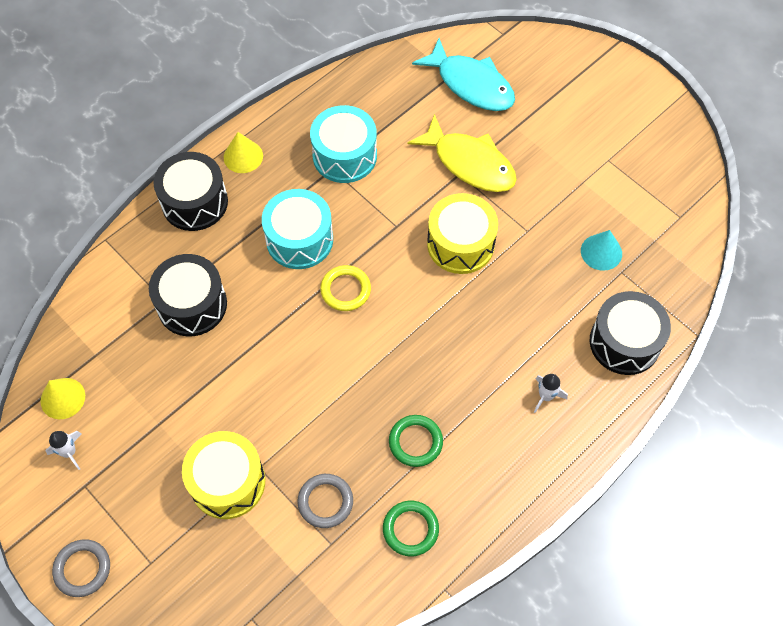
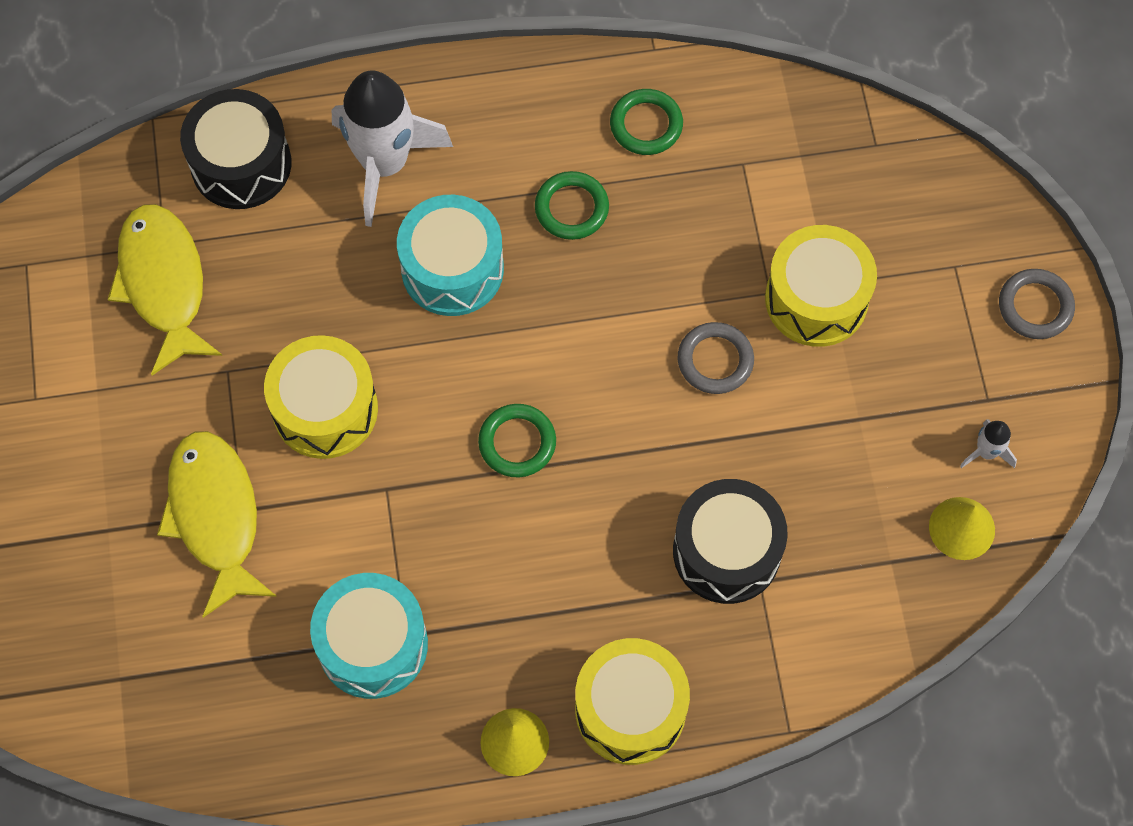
camera: 145 degrees left, 5 degrees up
(194, 202) = (630, 709): black drum -> yellow drum
(299, 239) = (526, 554): turquoise drum -> turquoise drum (452, 269)
(325, 502) = (719, 209): grey ring -> grey ring (715, 360)
(345, 290) = (517, 442): yellow ring -> green ring
(471, 84) = (105, 642): turquoise fish -> none
(546, 396) = (384, 164): white rocket -> white rocket, size x2.38
(601, 252) = (164, 284): turquoise cone -> yellow fish

